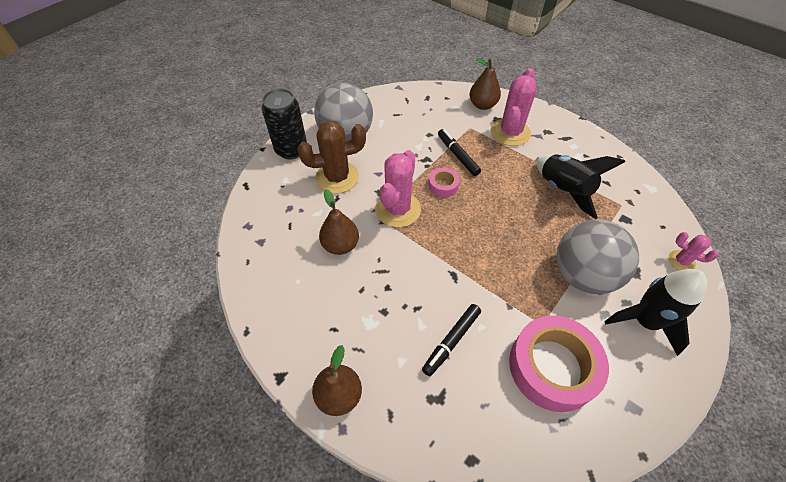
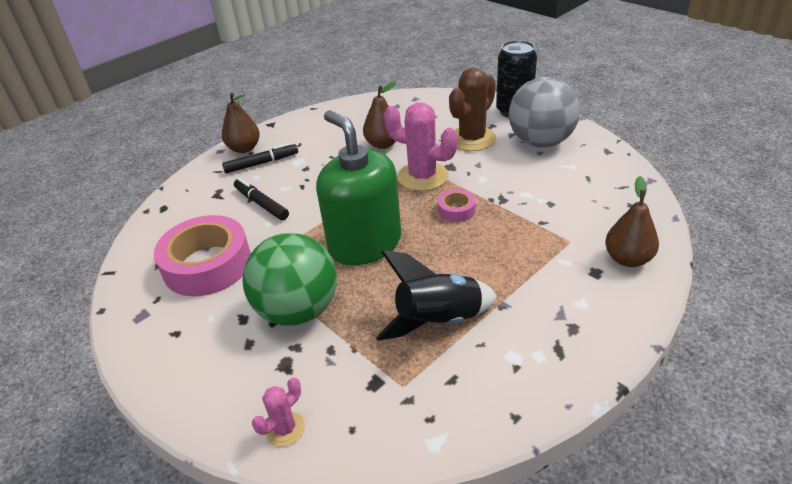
camera: 100 degrees right, 15 degrees down
(337, 177) = (472, 139): brown cactus -> brown cactus turned 45 degrees clockwise
(457, 155) = (509, 225): black marker -> black marker (261, 163)
(496, 241) = (365, 244): none -> green soap dispenser
(510, 132) = (564, 282): pink cactus -> none
(582, 275) = (298, 310): grey ball -> green ball
(644, 321) = (218, 353): black rocket -> none

